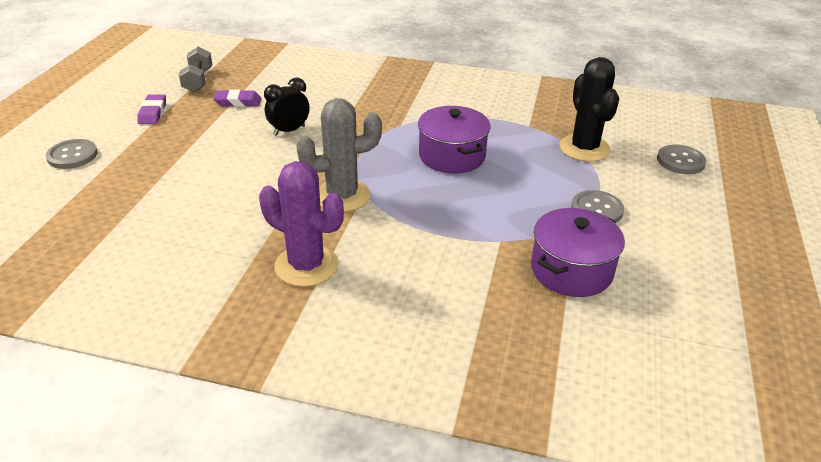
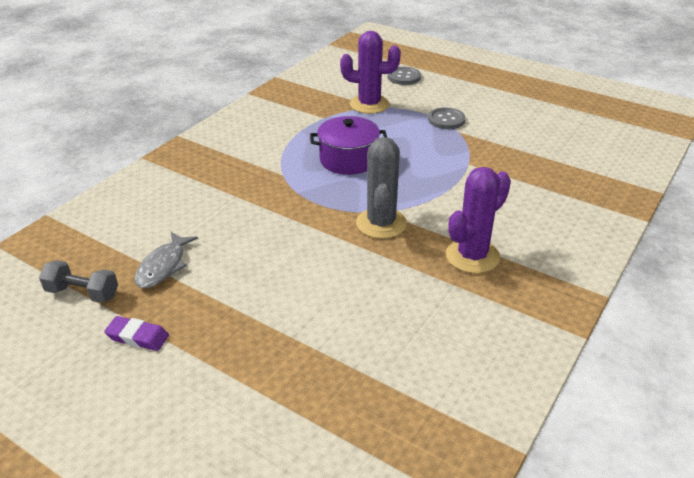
camera: 70 degrees left, 0 degrees up
(72, 155) = (198, 414): grey button -> none
(238, 102) = (163, 266): purple eraser -> grey fish
(289, 131) = (251, 238): black clock -> none
(571, 270) = (508, 145): purple pot -> none
(584, 148) = (369, 104): black cactus -> purple cactus

